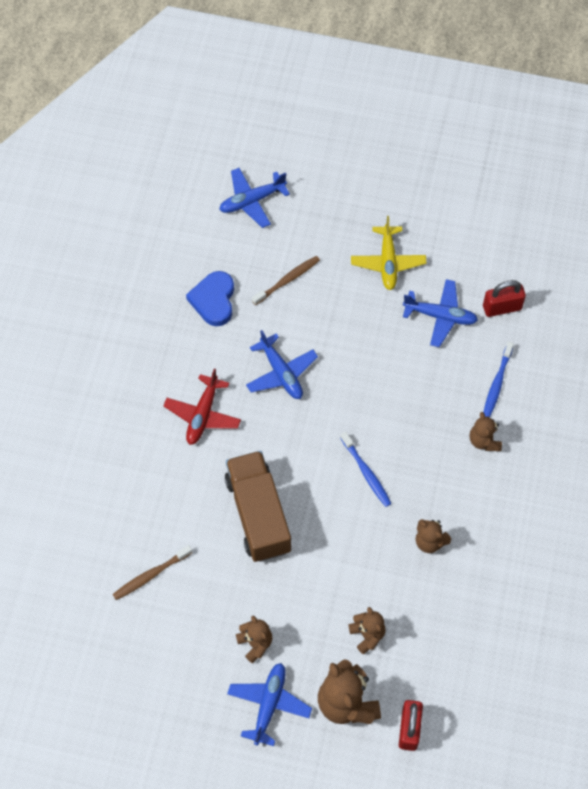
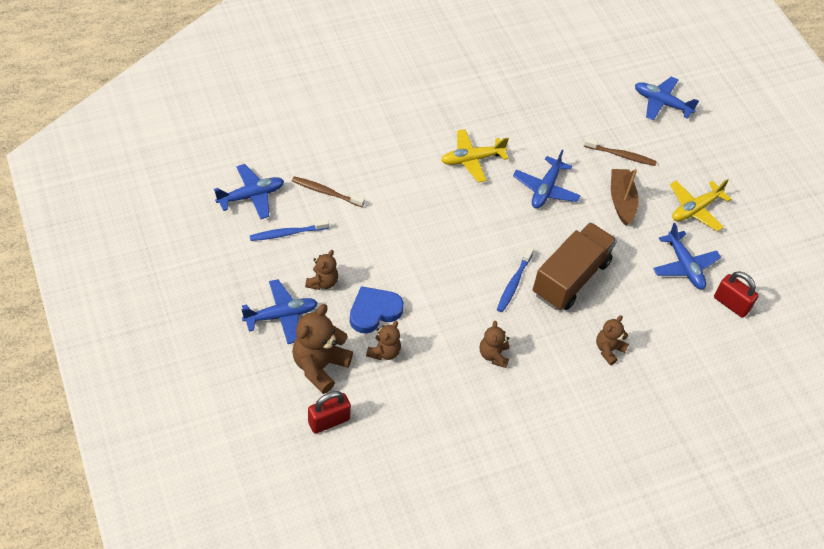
camera: 50 degrees right, 10 degrees down
(107, 650) = (251, 196): none -> blue plane
(203, 415) = (472, 160): red plane -> yellow plane
(214, 300) = (564, 121): blue heart -> blue heart (374, 311)
(258, 514) = (423, 232): brown truck -> brown truck (570, 278)
(338, 317) = (621, 201): none -> brown boat
(497, 384) = (664, 334): blue toothbrush -> blue toothbrush (287, 233)

